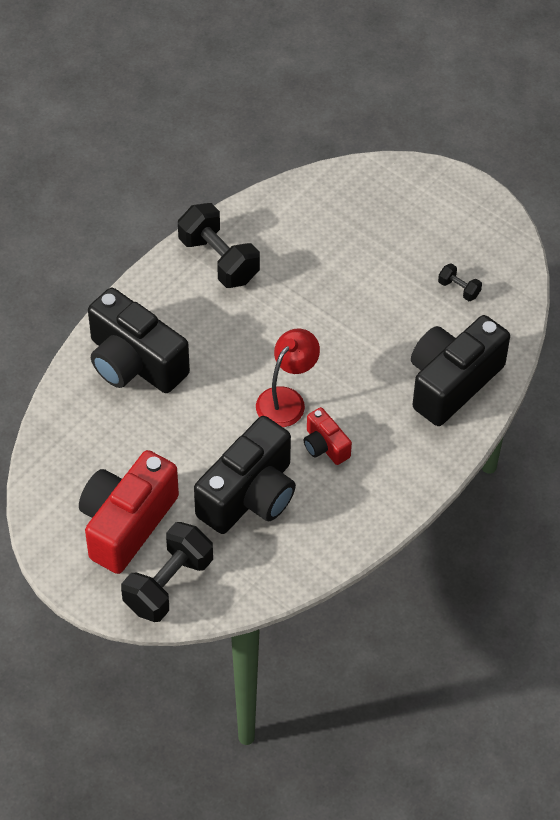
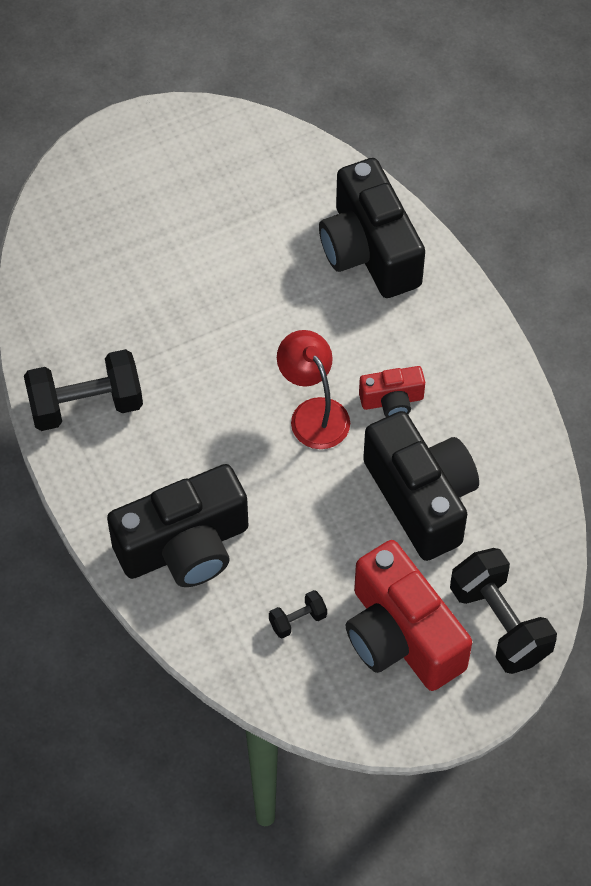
camera: 65 degrees left, 5 degrees up
(459, 289) = (252, 194): black dumbbell -> black dumbbell (298, 620)

